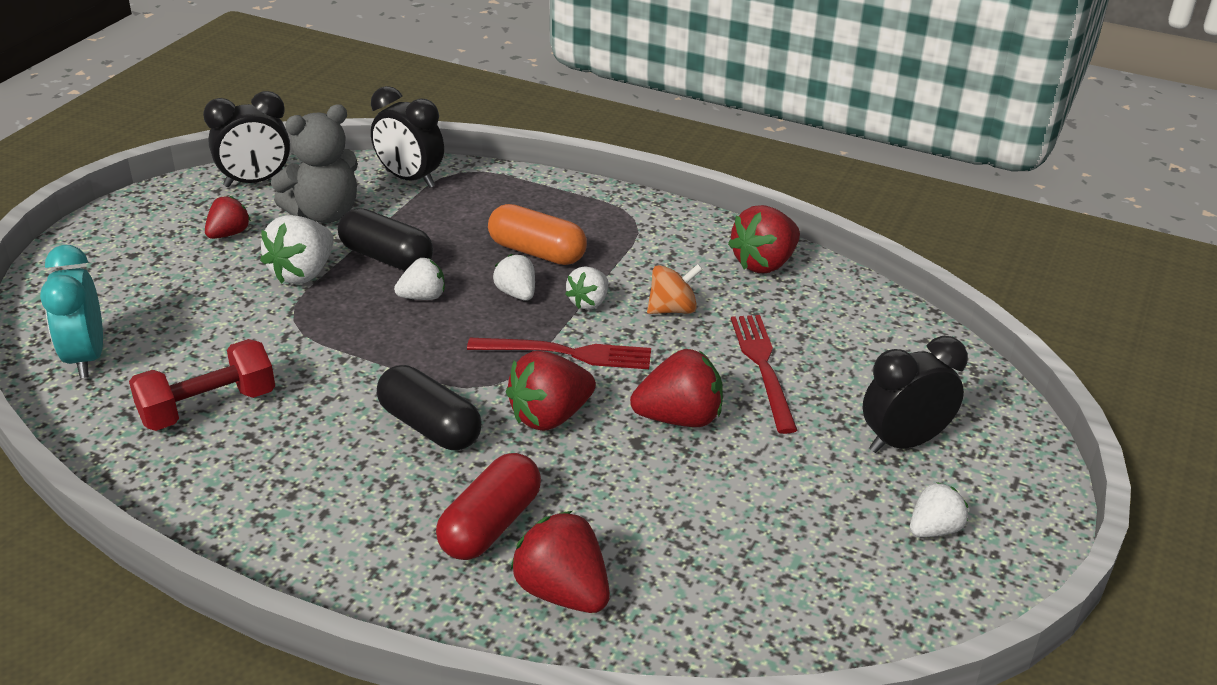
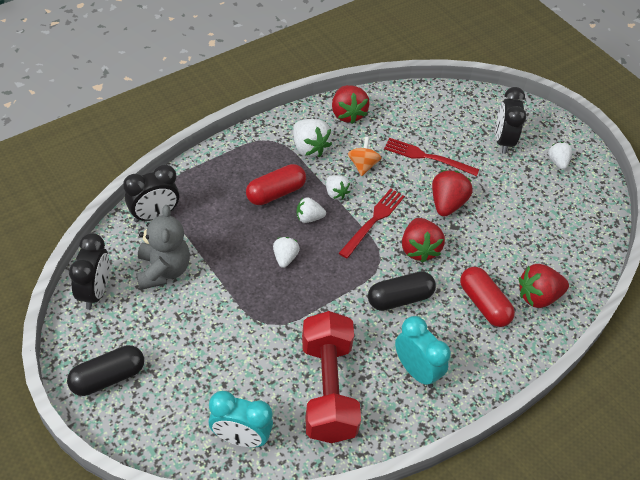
camera: 65 degrees left, 15 degrees up
(208, 407) = (327, 389): red dumbbell -> red dumbbell, size x1.52
(229, 234) = (150, 325): red strawberry -> none
(295, 486) = (416, 371): none -> turquoise clock
(303, 273) = (222, 303): white strawberry -> white strawberry (309, 148)
(386, 257) = (234, 259): black capsule -> black capsule (108, 377)
(537, 252) = (275, 193): orange capsule -> red capsule

